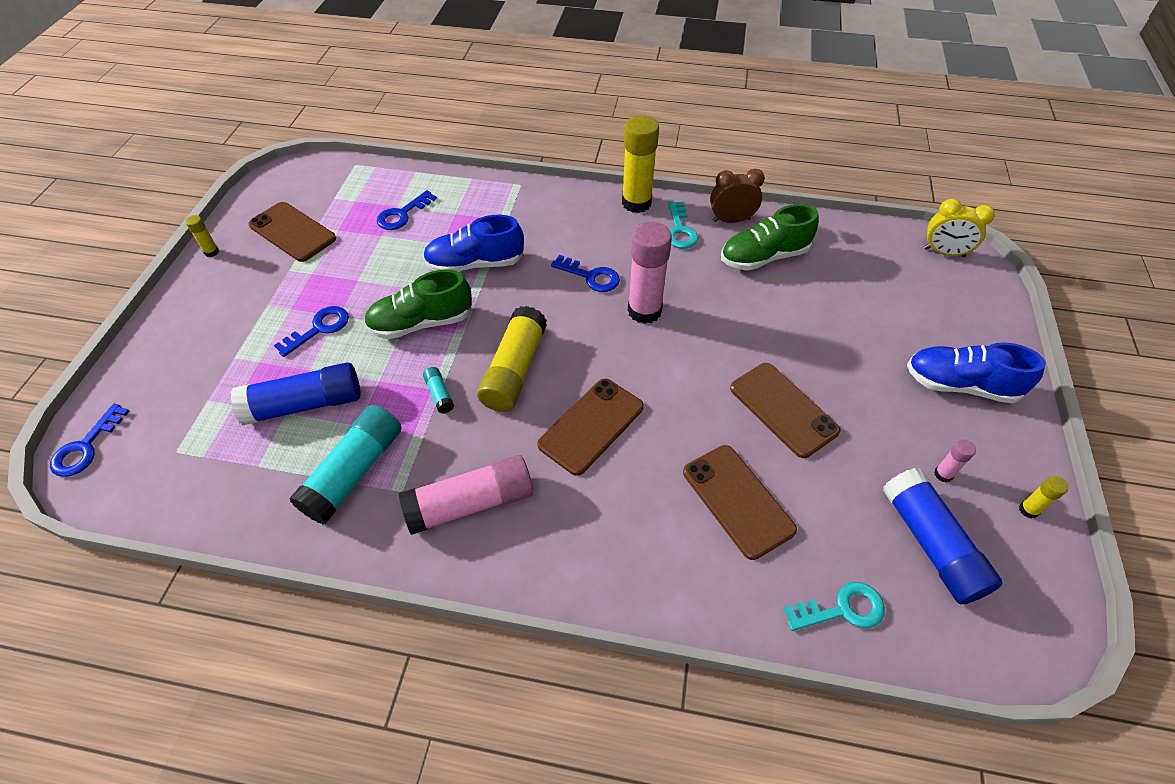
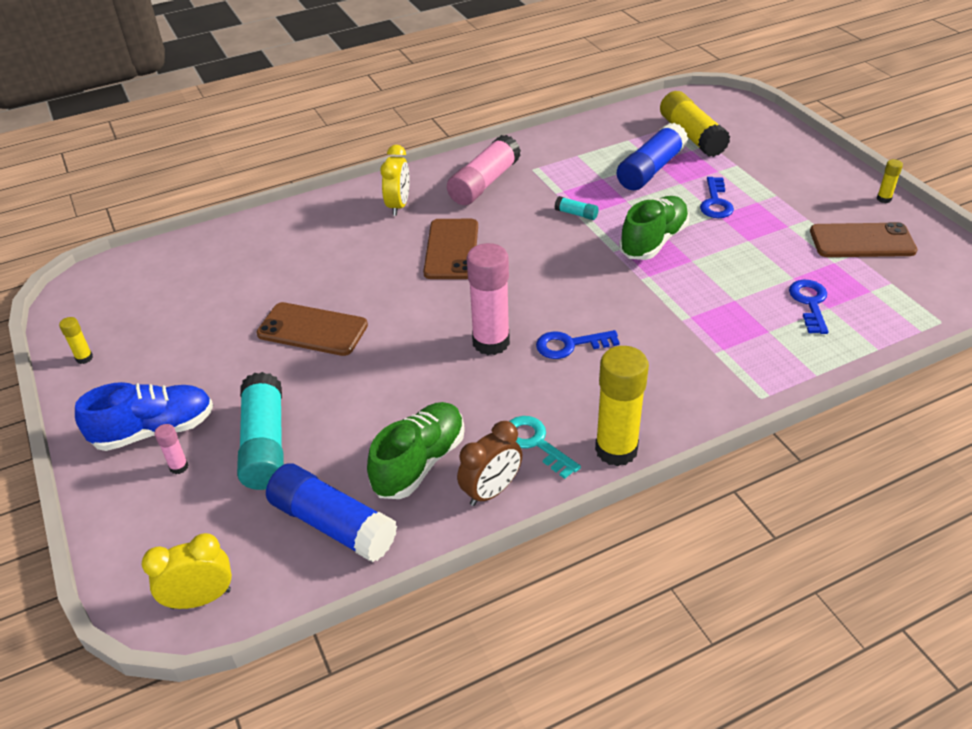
camera: 145 degrees right, 10 degrees down
(86, 447) = (730, 103): blue key -> none
(354, 472) = (571, 162): turquoise glue stick -> turquoise glue stick (265, 444)
(475, 264) = (681, 300): blue shoe -> none
(514, 370) = (544, 251): yellow glue stick -> yellow glue stick (691, 136)
(590, 531) = (398, 205): none -> yellow clock
(738, 500) = (313, 261): brown phone -> none
(842, 609) = (215, 245): turquoise key -> none
(931, 544) = (162, 302): blue glue stick -> blue glue stick (332, 524)
(943, 474) = (160, 349): pink glue stick -> pink glue stick (179, 467)

